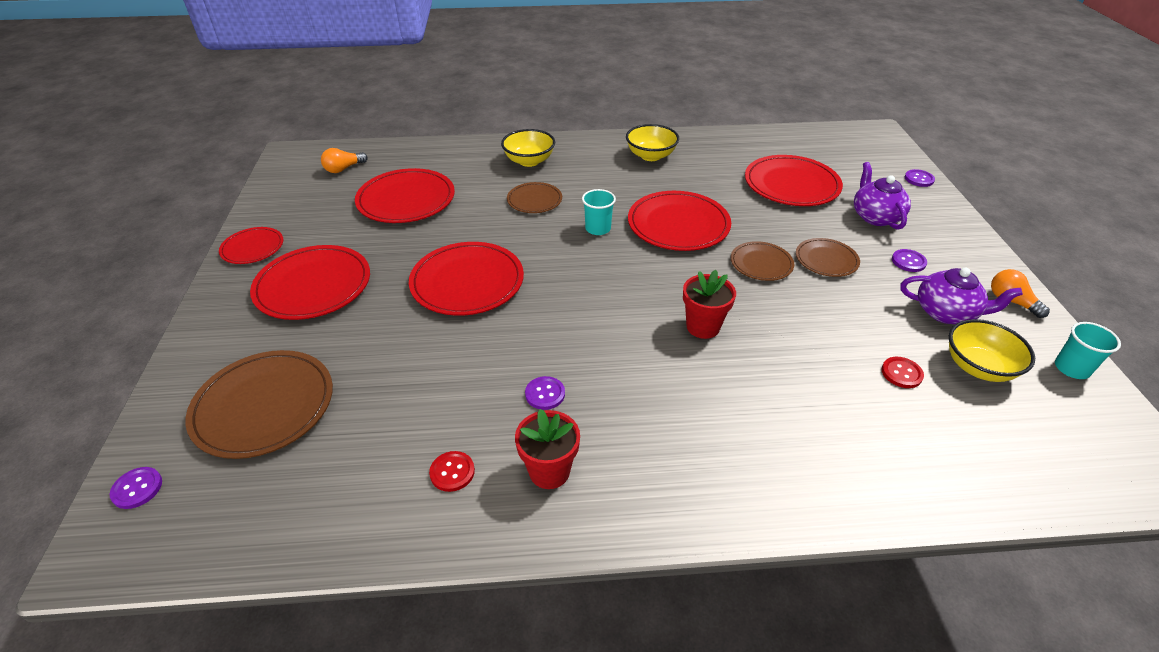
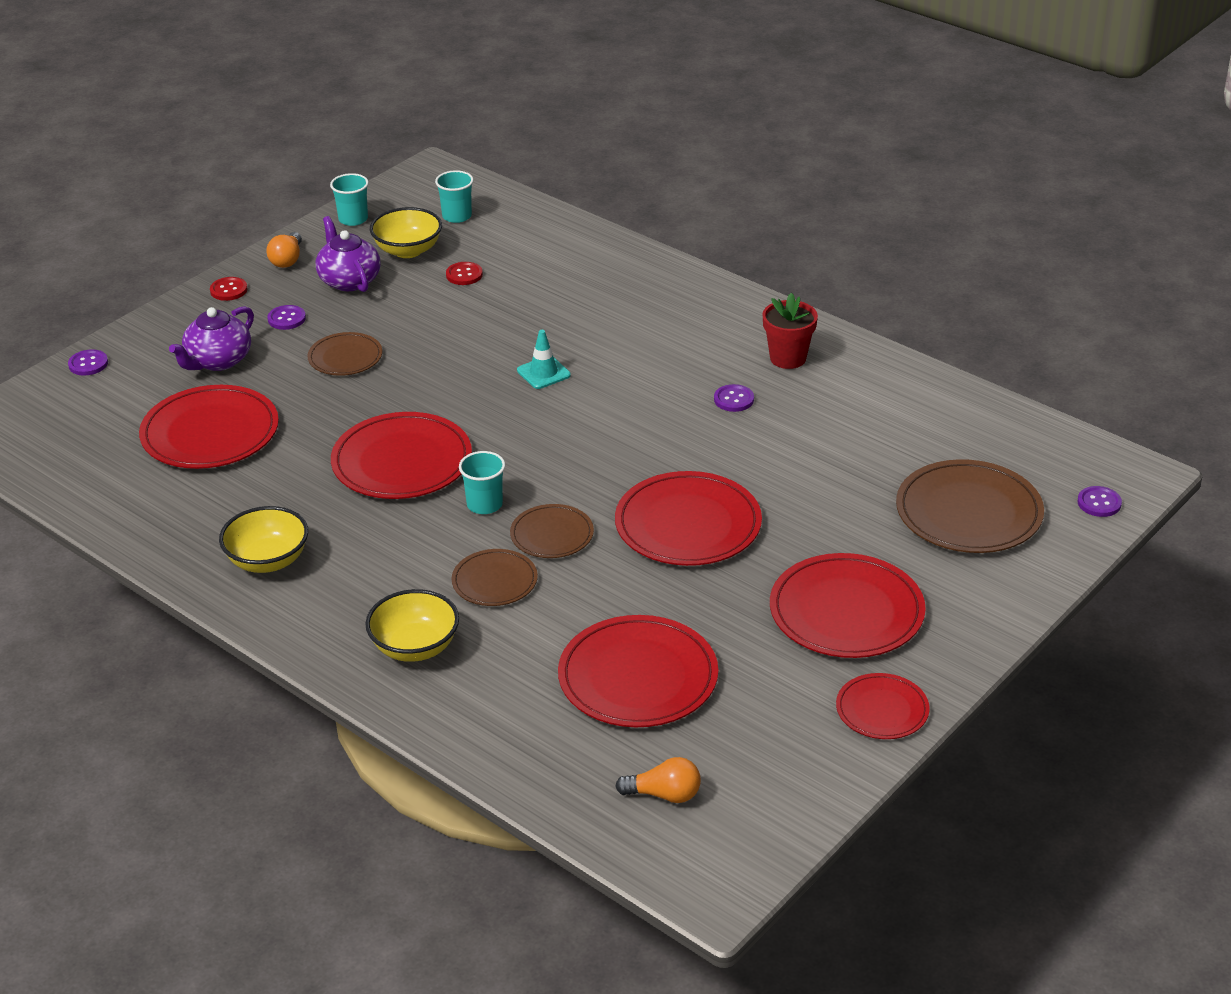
camera: 135 degrees left, 5 degrees down
(452, 472) = (855, 392): red button -> red button (228, 290)
(703, 327) = (543, 373): red flower pot -> turquoise traffic cone
(761, 263) = (403, 386): brown plate -> brown plate (552, 535)
(1033, 434) = (457, 216): none -> turquoise cup

